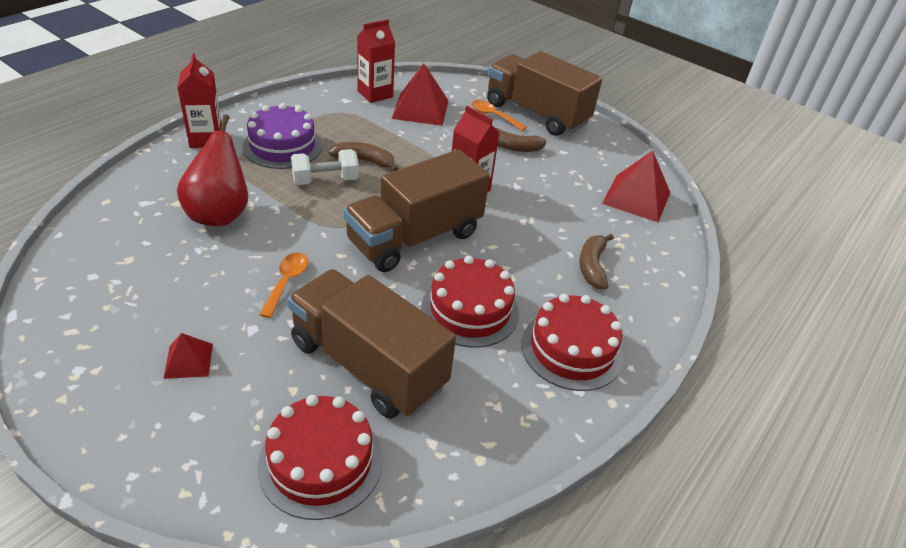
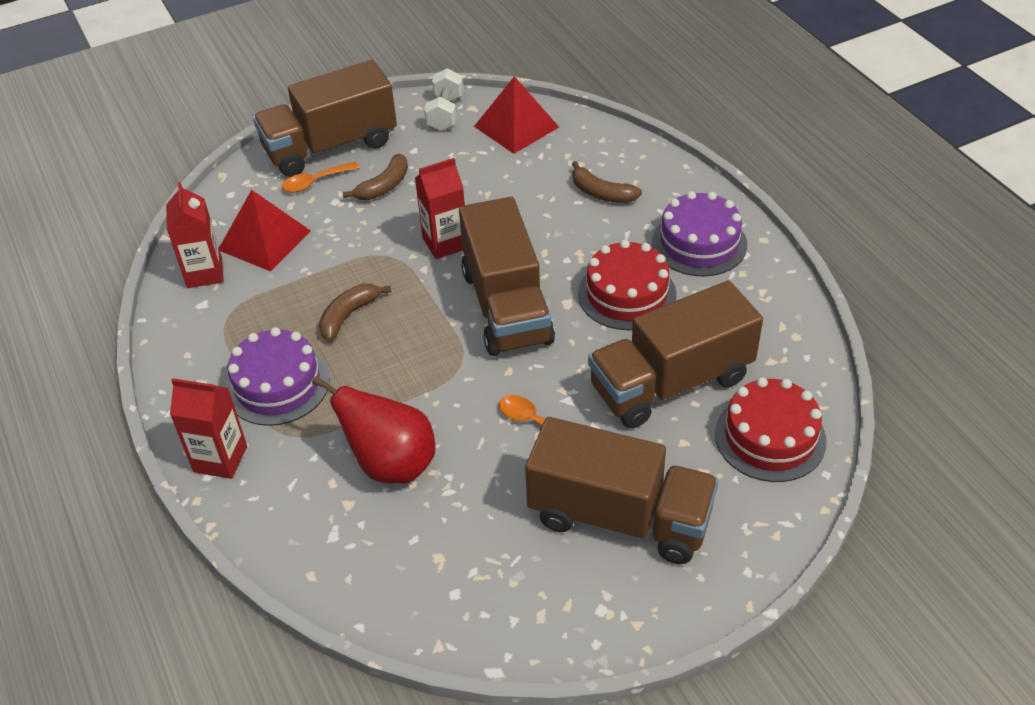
camera: 60 degrees left, 5 degrees up
(188, 360) = (620, 517): red pyramid -> brown truck
(325, 180) = (370, 358): white dumbbell -> white dumbbell (445, 113)
(571, 349) = (699, 243): red cake -> purple cake

